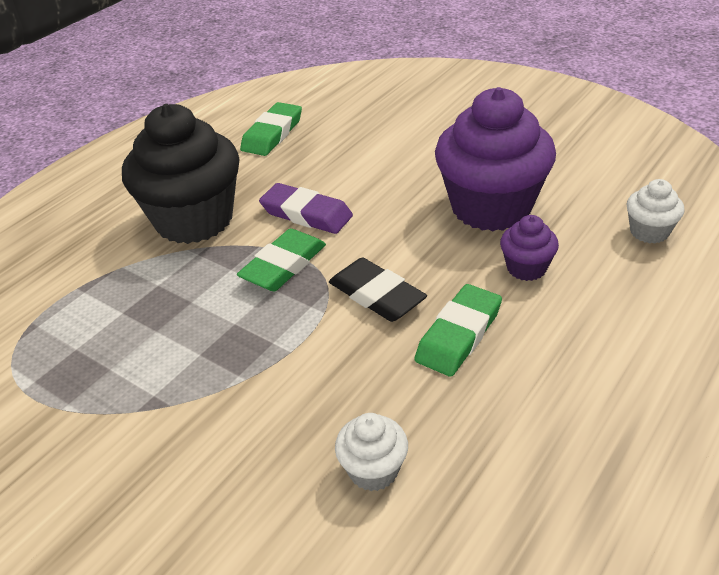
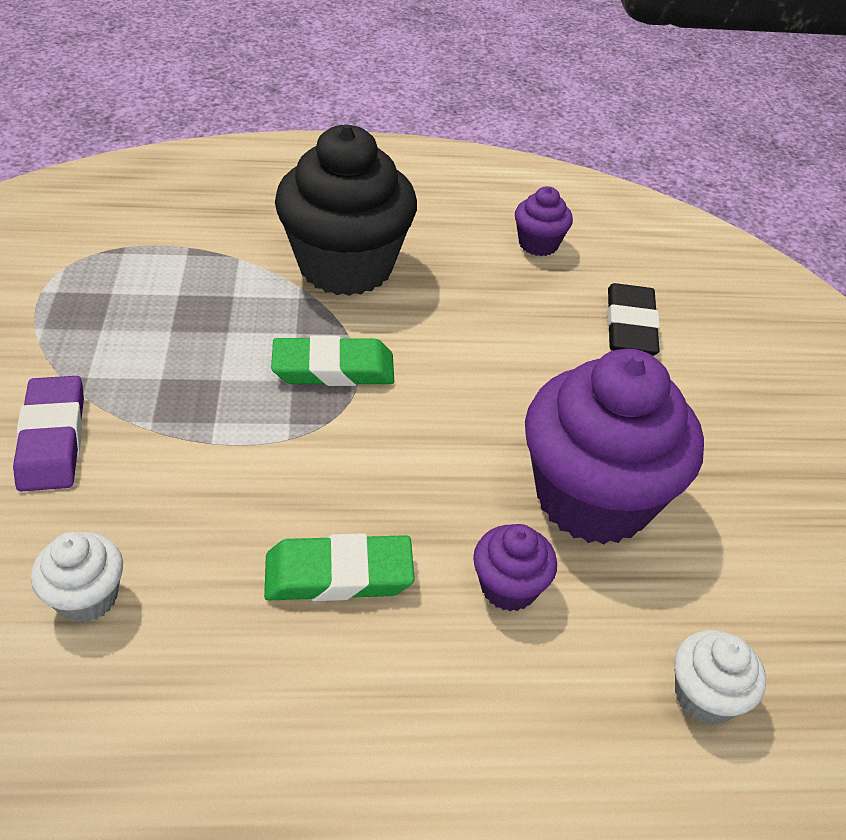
camera: 45 degrees right, 5 degrees up
(272, 134) = (538, 244): green eraser -> purple cupcake
(306, 214) = (430, 342): purple eraser -> purple eraser (52, 439)
(377, 295) = (348, 468): black eraser -> black eraser (630, 326)

